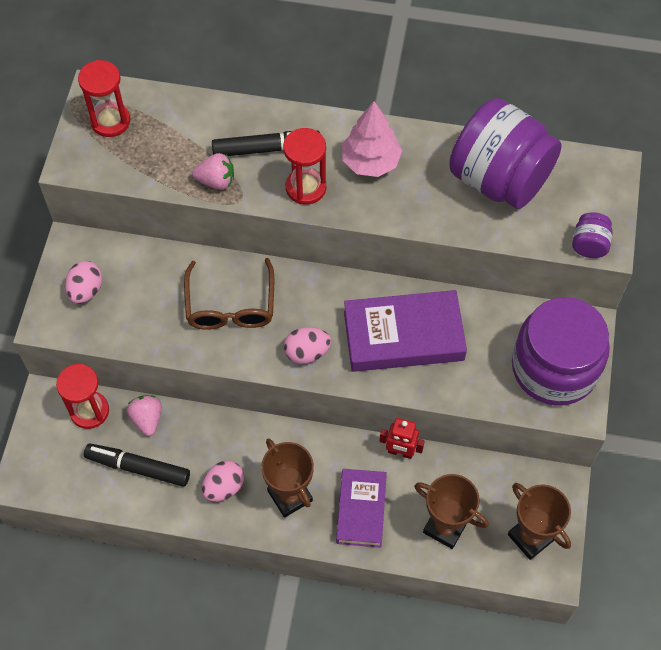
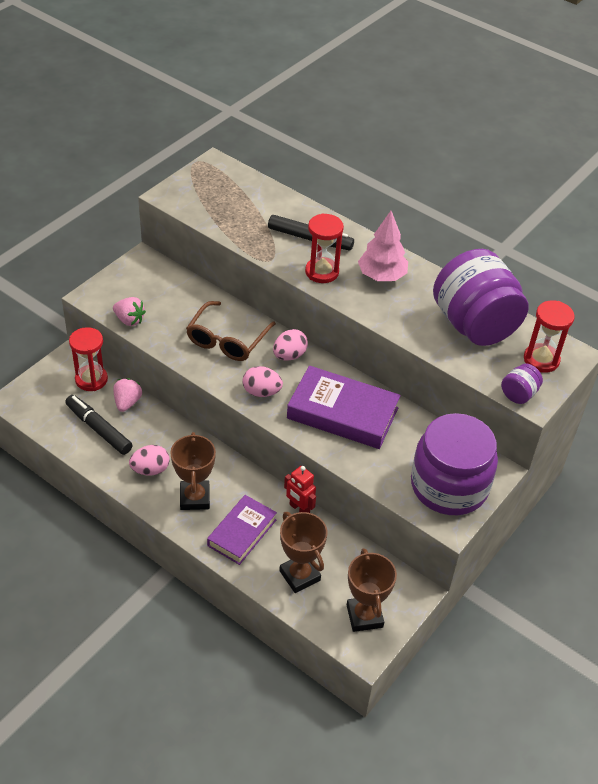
camera: 25 degrees right, 15 degrees down
(86, 290) = (133, 289): pink egg -> pink egg (289, 355)
(110, 121) = (212, 182): red hourglass -> red hourglass (541, 360)
(216, 181) = (260, 243): pink strawberry -> pink strawberry (129, 320)

